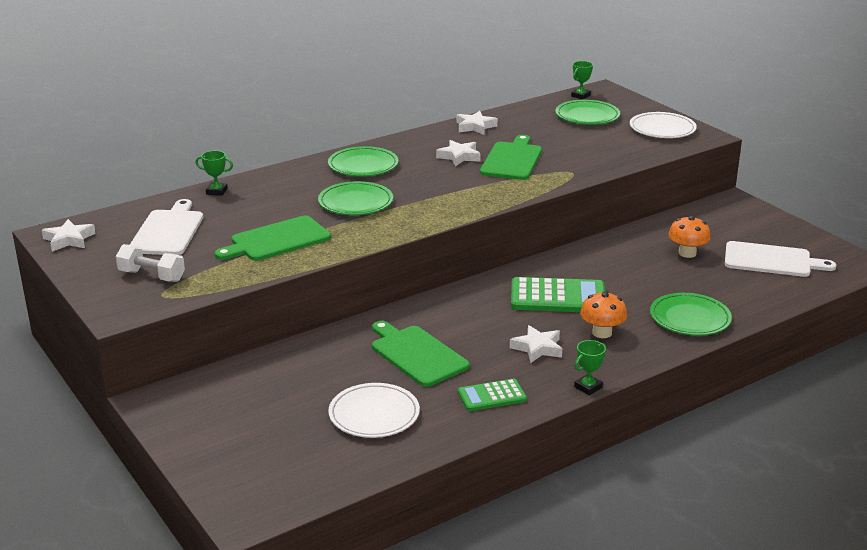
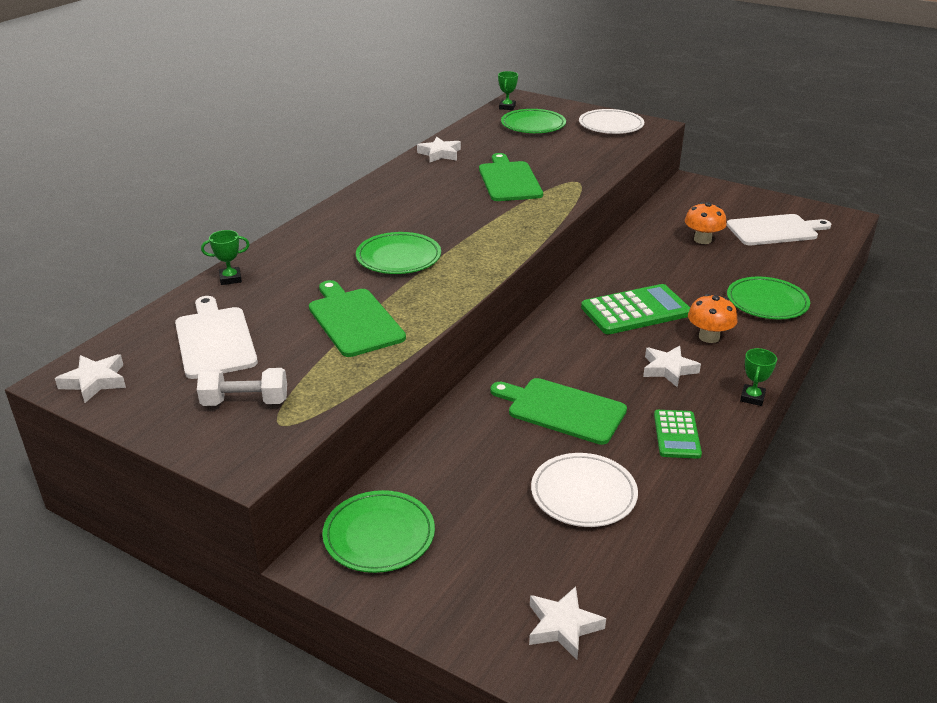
camera: 25 degrees left, 5 degrees up
(277, 240) = (354, 320): green cutting board -> green cutting board turned 120 degrees clockwise
(363, 165) = (367, 215): green plate -> green plate (379, 535)
(459, 156) = (455, 187): white star -> white star (563, 626)
(492, 396) = (676, 435): green calculator -> green calculator turned 45 degrees counterclockwise

